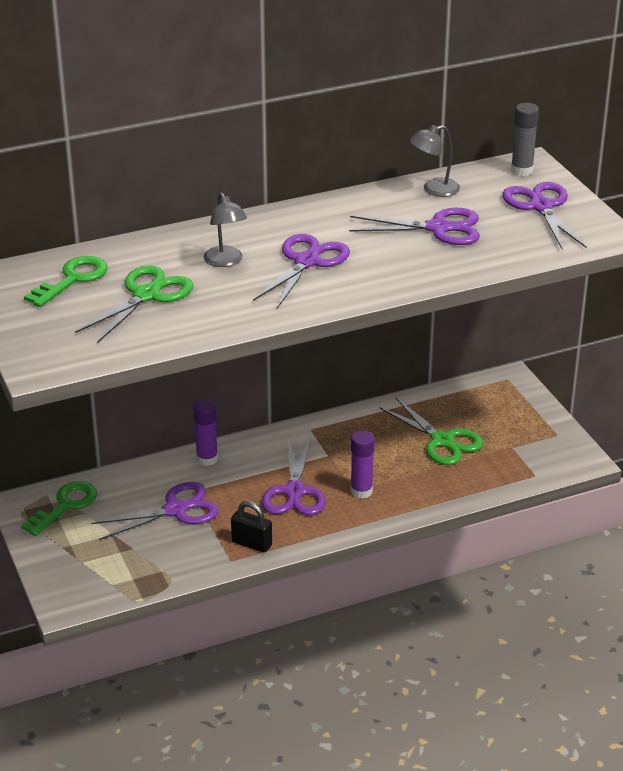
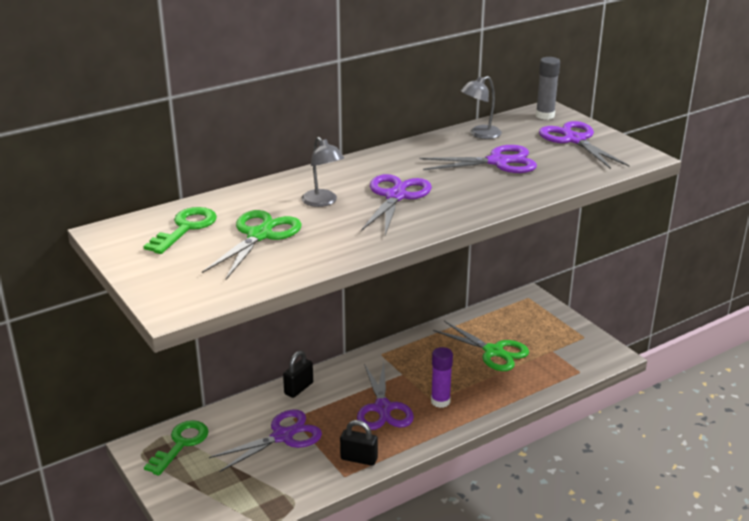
camera: 10 degrees left, 5 degrees down
(207, 459) = (298, 388): purple glue stick -> black padlock

